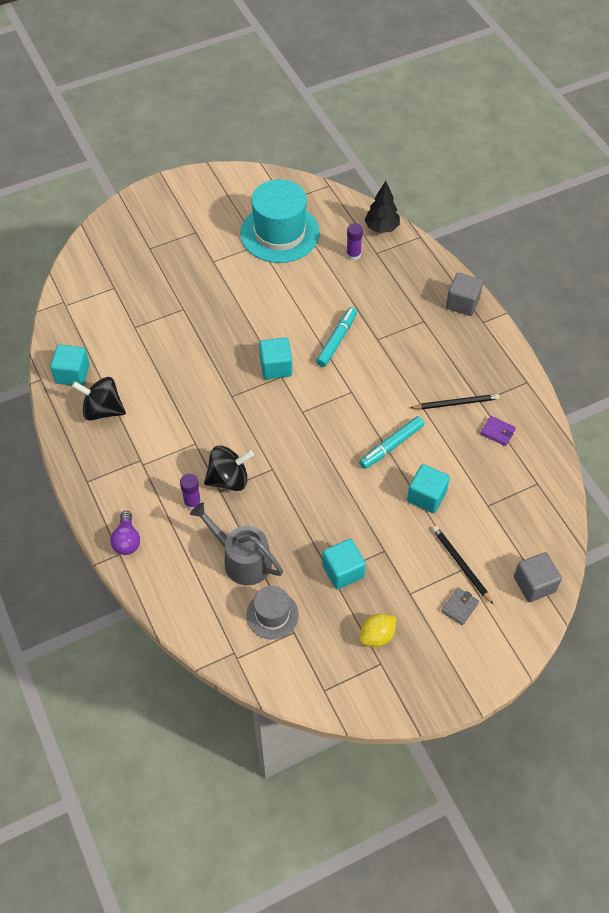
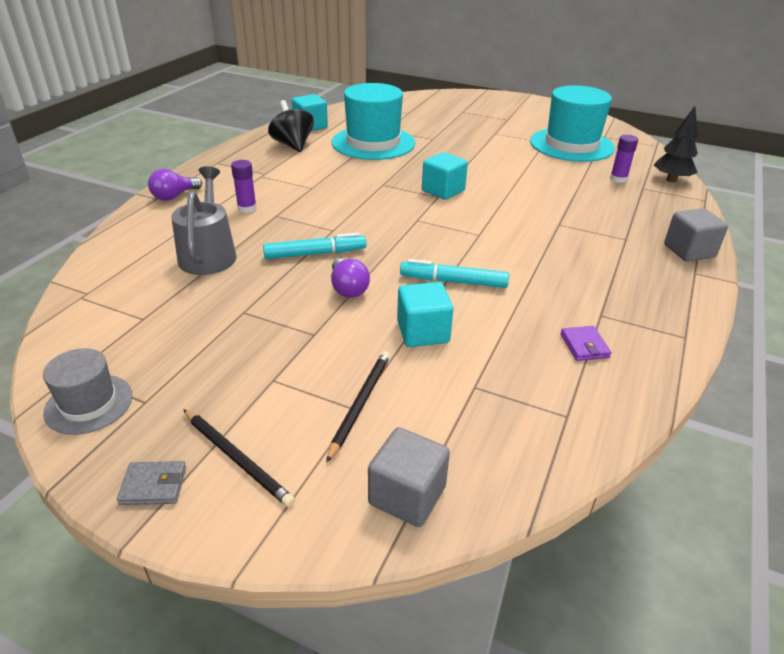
camera: 50 degrees right, 20 degrees down
(152, 353) = (373, 143): none -> turquoise hat
(229, 479) = (294, 214): black spinning top -> none
(272, 615) = (154, 296): grey hat -> grey hat (89, 404)
(337, 340) = (520, 206): turquoise marker -> turquoise marker (315, 254)
(343, 571) = (255, 317): turquoise cube -> none
(352, 505) = (348, 289): none -> purple light bulb
(377, 636) = (185, 380): yellow lemon -> none
(456, 403) = (570, 299): black pencil -> black pencil (237, 458)
(459, 607) = (293, 434): grey wallet -> grey wallet (153, 485)

